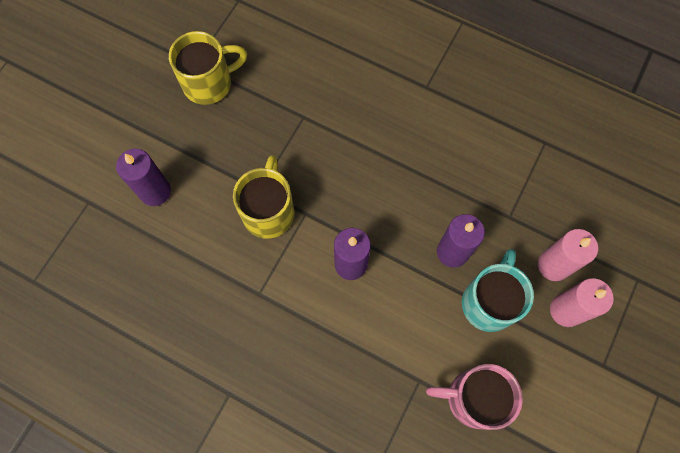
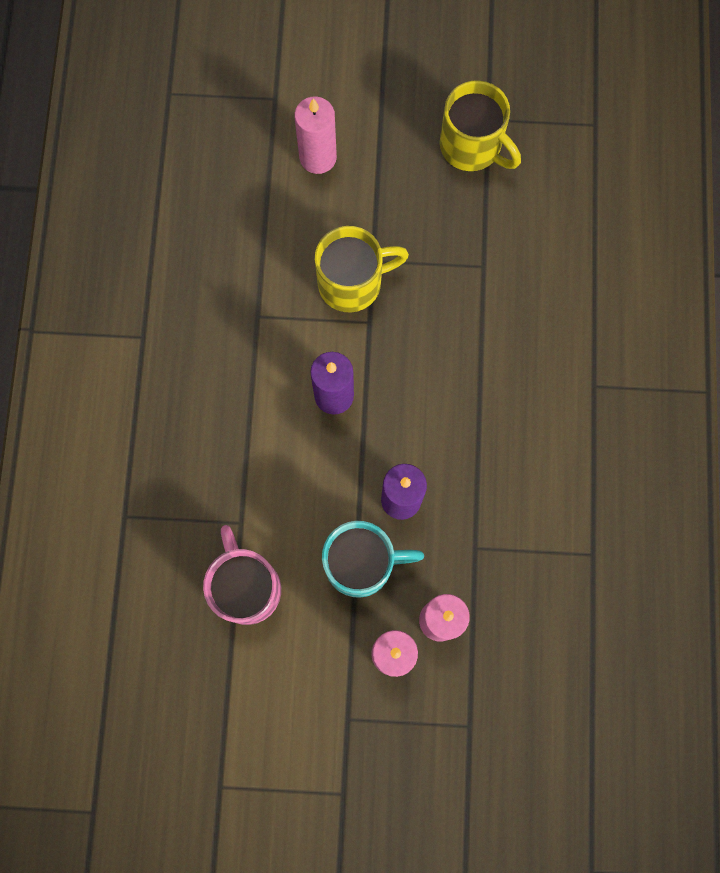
camera: 65 degrees right, 5 degrees up
(155, 191) = (318, 157): purple candle -> pink candle

